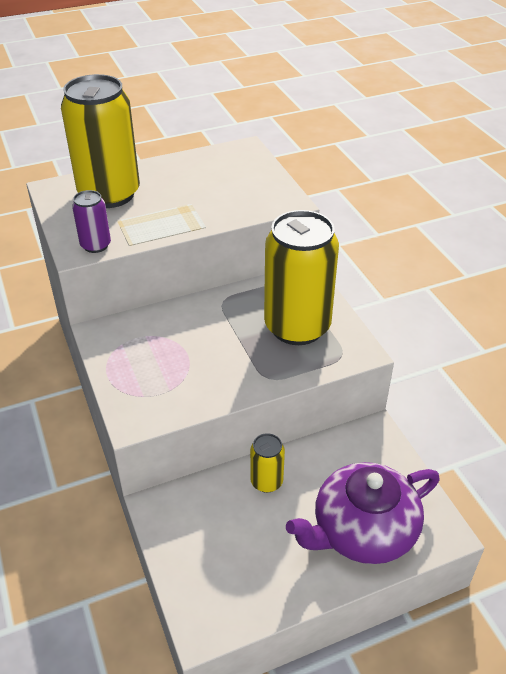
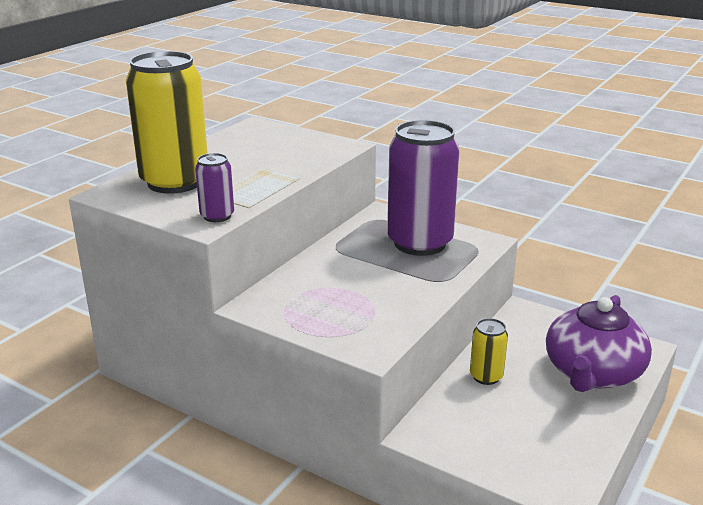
camera: 35 degrees left, 15 degrees down
(297, 327) = (420, 243): yellow can -> purple can

